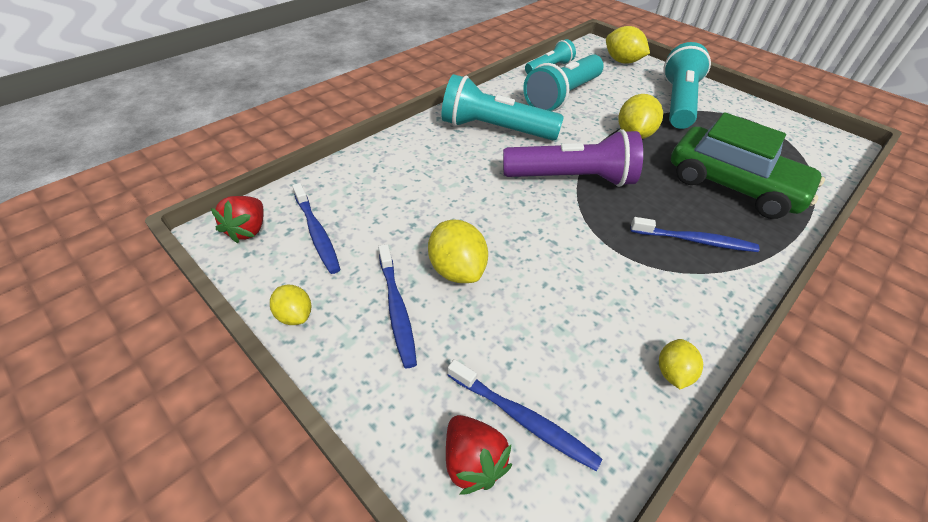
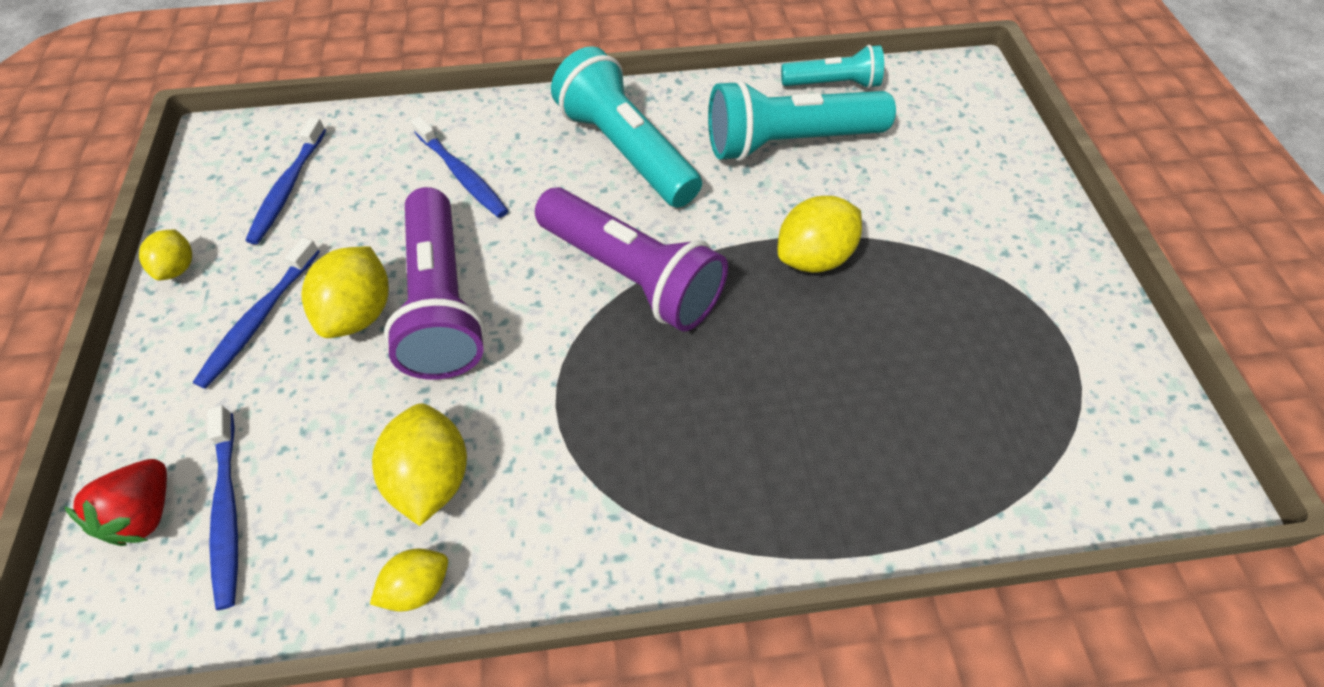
camera: 40 degrees right, 10 degrees up
(248, 230) = (238, 149): red strawberry -> none
(496, 239) = (441, 302): none -> purple flashlight
(622, 61) = (976, 122): yellow lemon -> yellow lemon (432, 477)
(678, 102) = (971, 240): turquoise flashlight -> none
(695, 241) = (674, 460): blue toothbrush -> blue toothbrush (462, 175)
(732, 185) = (854, 421): green car -> none

